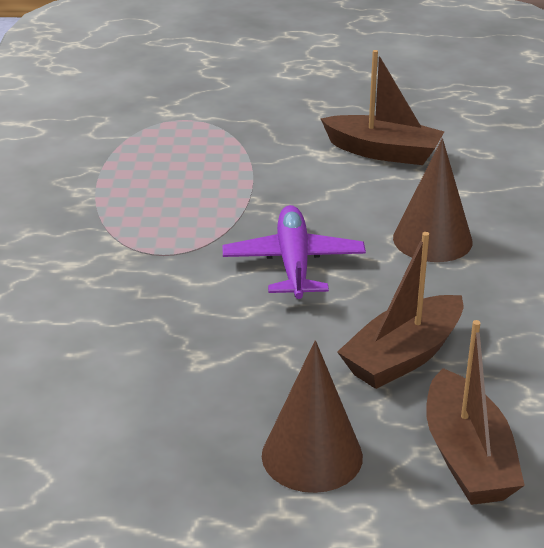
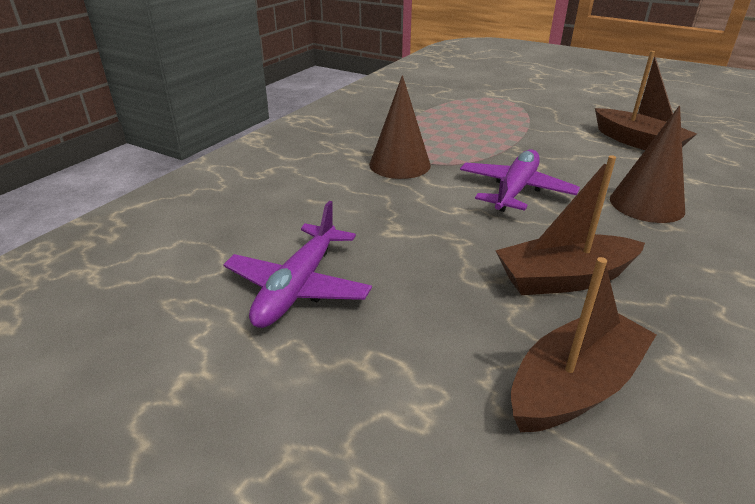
camera: 30 degrees right, 0 degrees up
(155, 464) = (298, 287): none -> purple plane
(312, 455) = (424, 327): brown cone -> brown cone (399, 164)
(467, 457) = (574, 386): brown boat -> brown boat turned 150 degrees counterclockwise

